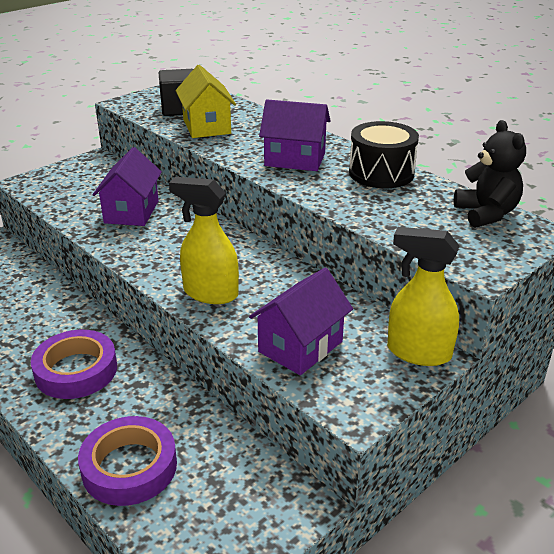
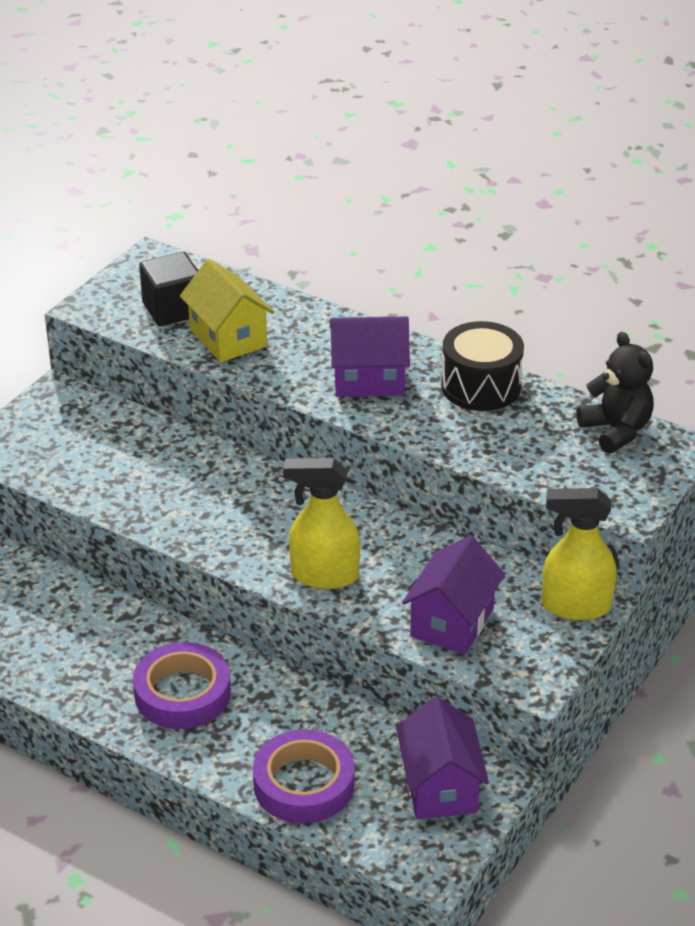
camera: 15 degrees left, 5 degrees up
(131, 212) = (164, 475): purple house -> purple house (440, 787)

